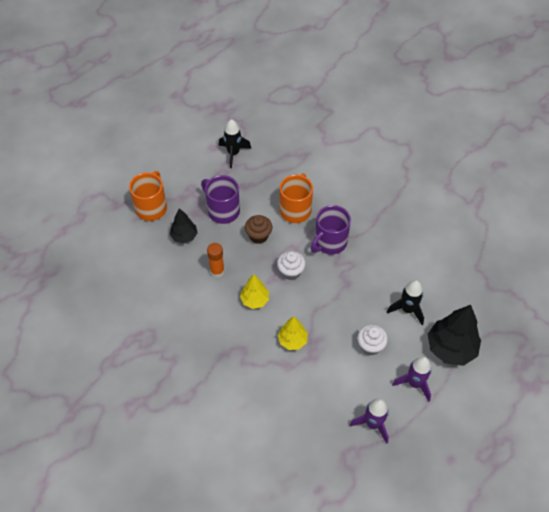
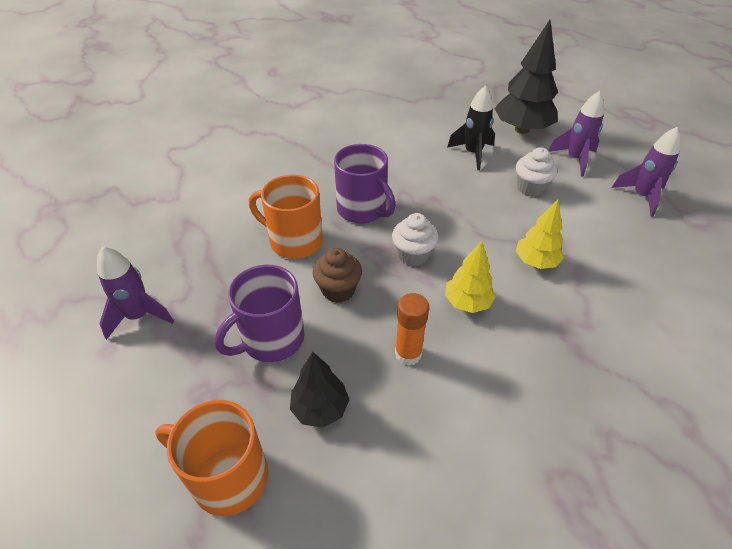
camera: 85 degrees left, 10 degrees down
(233, 153) = (139, 316): black rocket -> purple rocket

